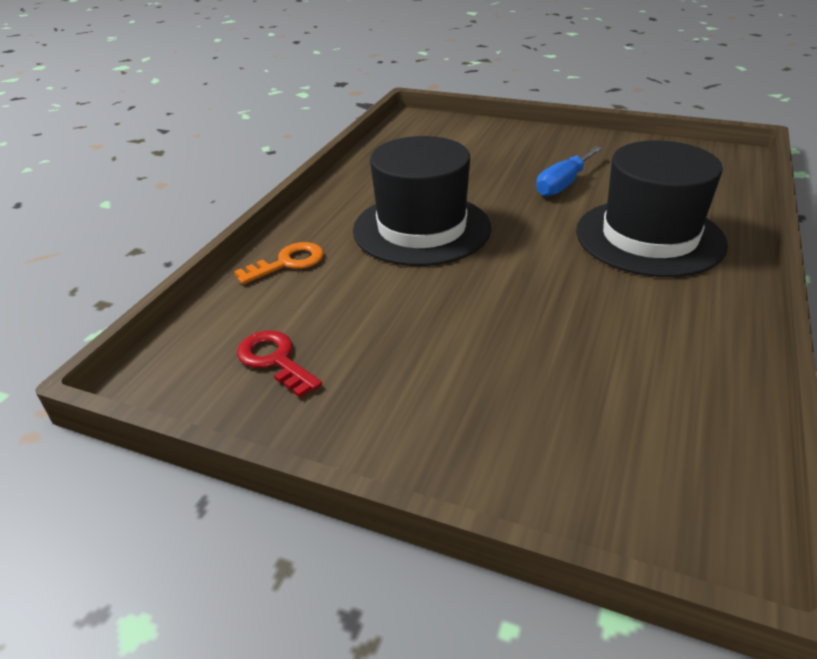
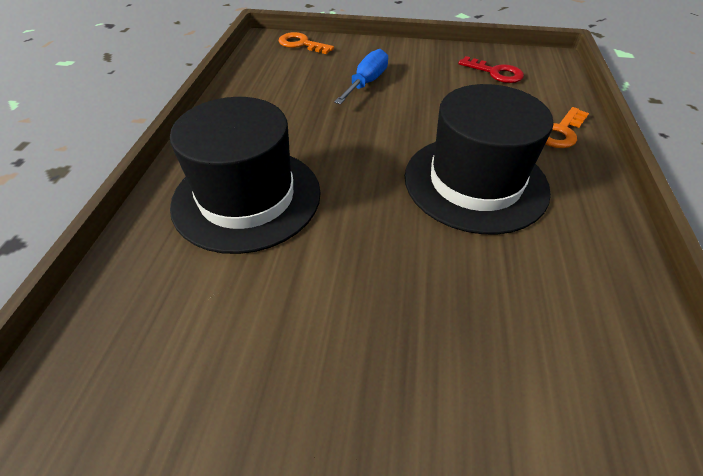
camera: 165 degrees right, 10 degrees up
(563, 184) = (336, 285): blue screwdriver -> blue screwdriver (366, 83)
(628, 506) = (301, 44): none -> orange key

